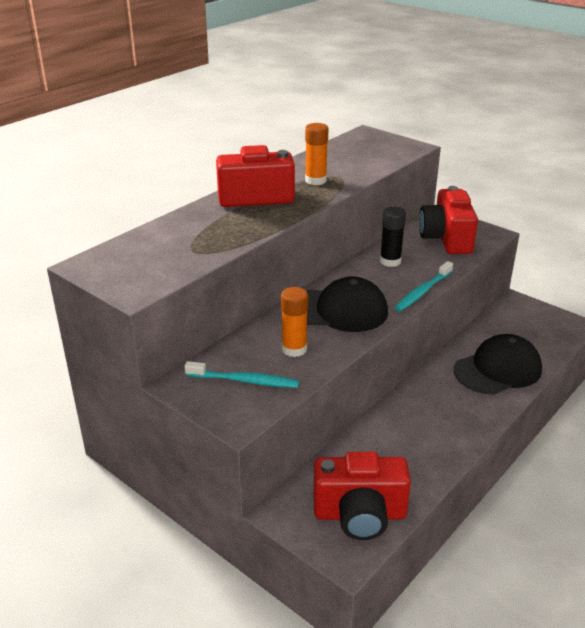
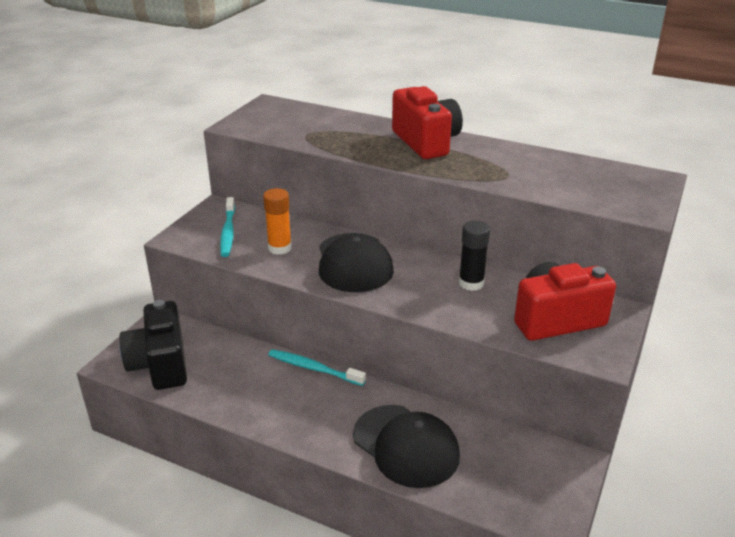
camera: 75 degrees right, 0 degrees up
(315, 180) = (488, 165): orange glue stick -> none
(360, 514) = (160, 364): red camera -> black camera
(422, 292) = (416, 311): turquoise toothbrush -> turquoise toothbrush (313, 368)

